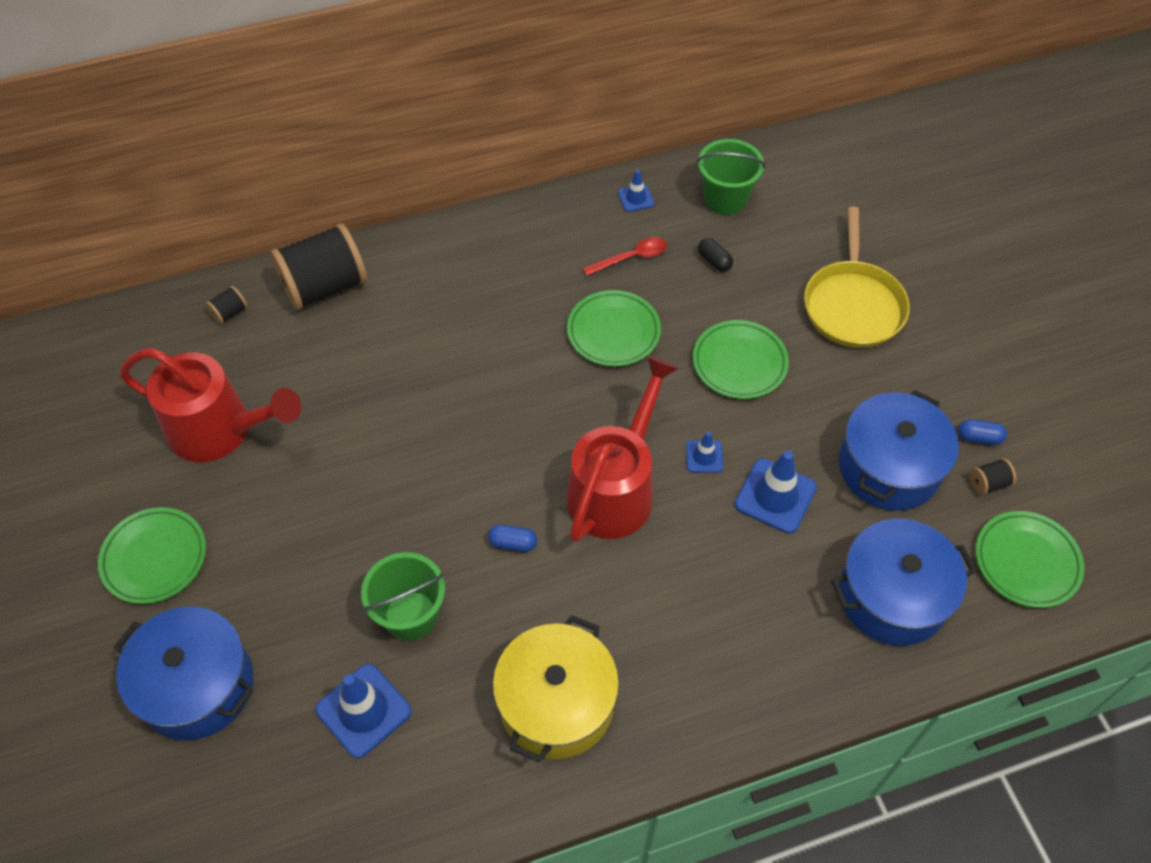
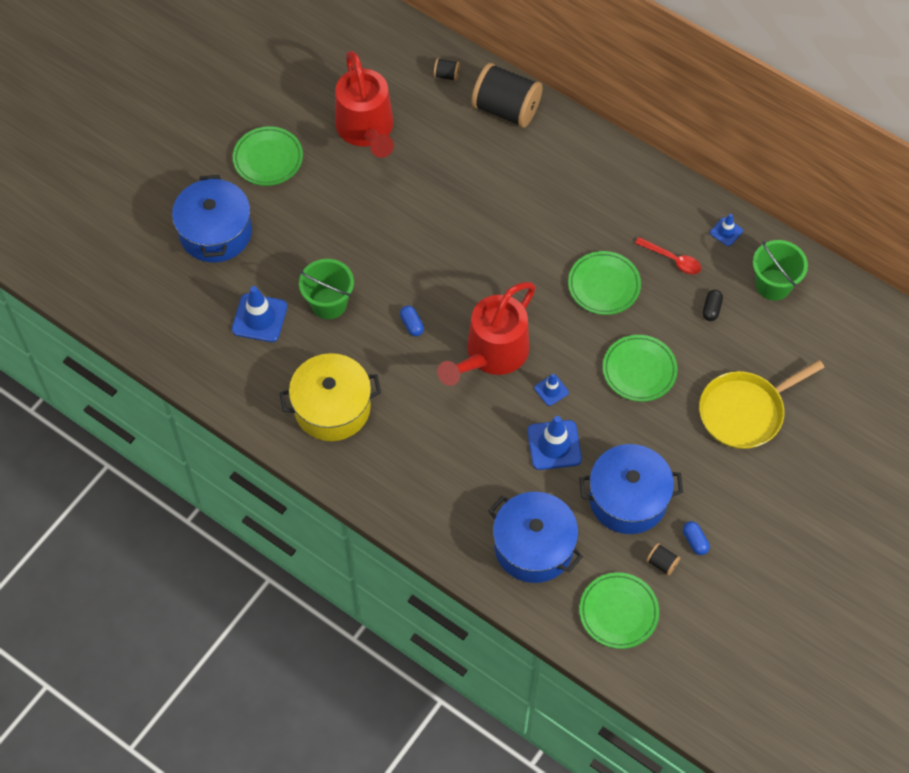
camera: 55 degrees right, 5 degrees up
(616, 487) = (491, 355): red watering can -> red watering can turned 135 degrees clockwise

